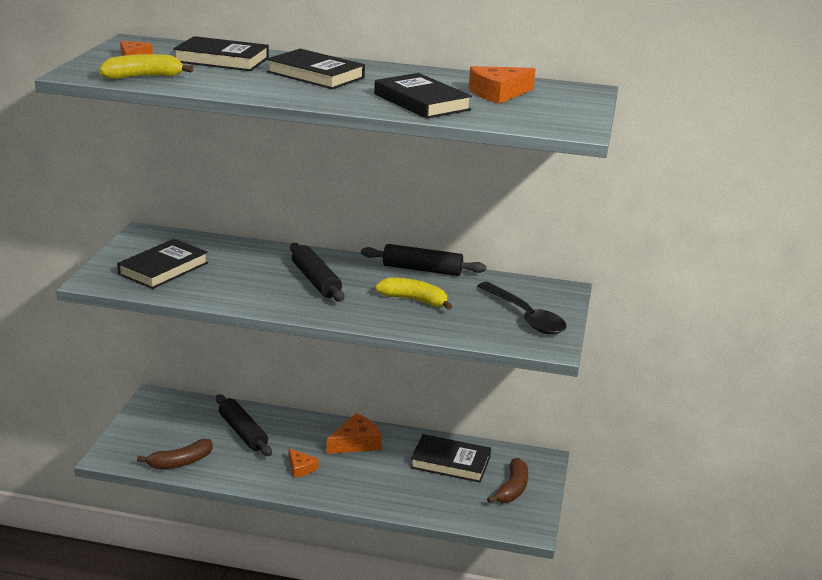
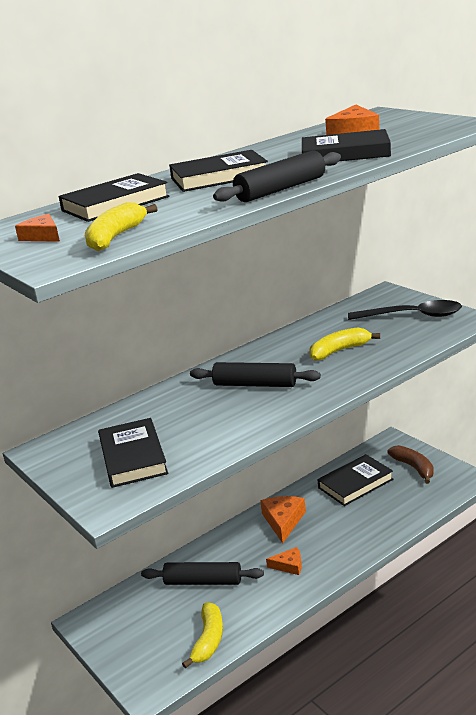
camera: 45 degrees left, 0 degrees up
(180, 462) = (208, 640): brown banana -> yellow banana
(422, 269) = (290, 334): black rolling pin -> black rolling pin (281, 189)

